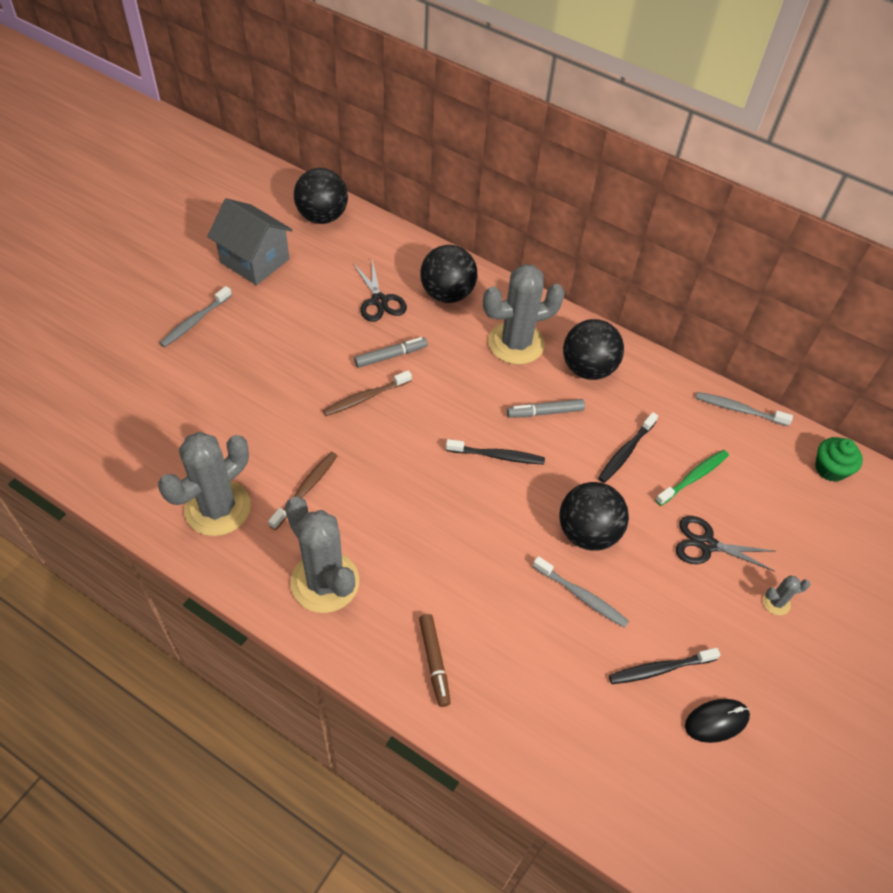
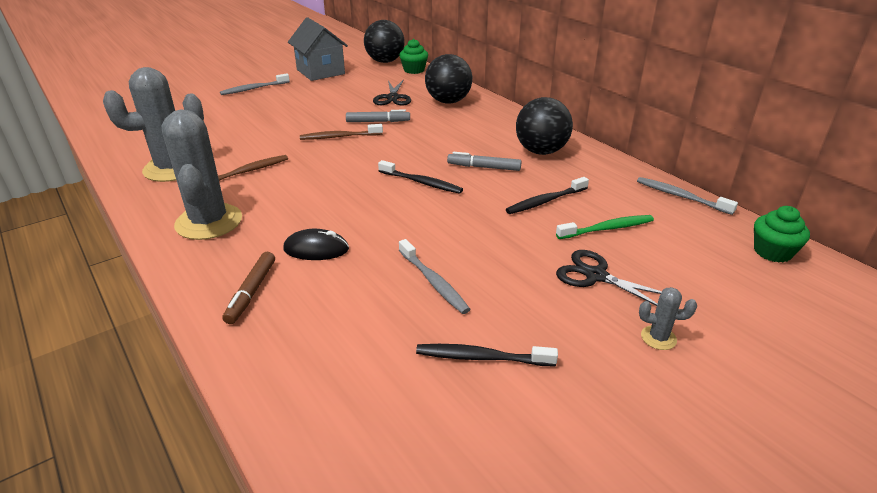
camera: 25 degrees right, 20 degrees down
(370, 230) = (414, 70): none -> green cupcake
(516, 343) = (486, 130): grey cactus -> none
(587, 532) = (471, 242): black ball -> none
(716, 721) = (524, 423): black mouse -> black mouse (316, 249)

